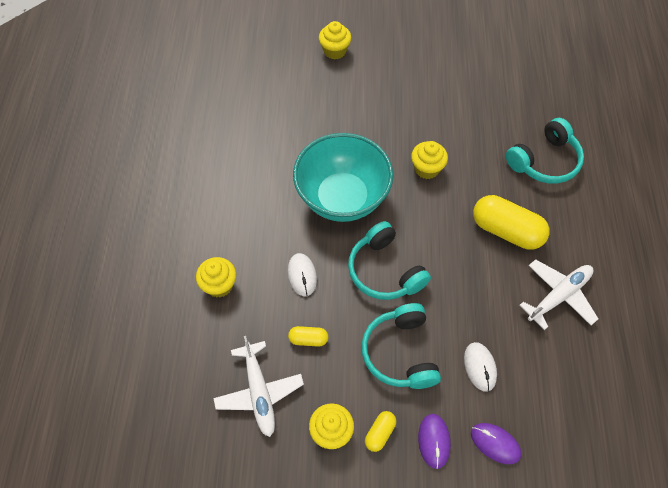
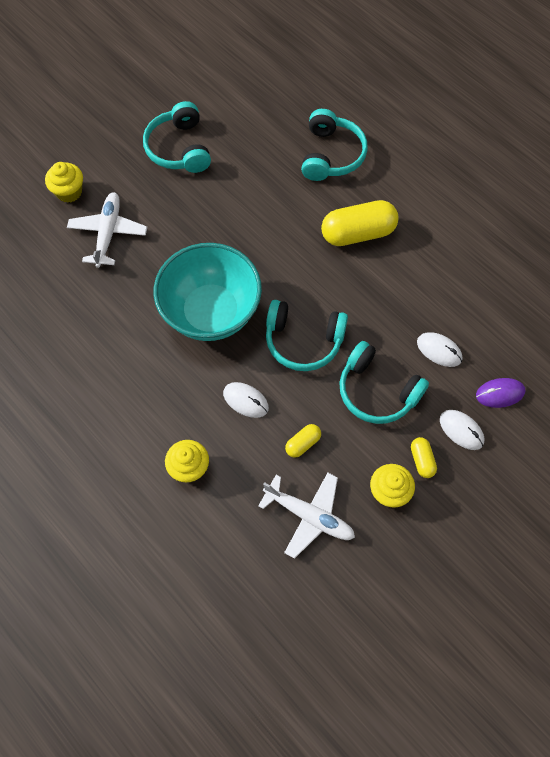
camera: 45 degrees left, 5 degrees up
(426, 169) = (251, 233): yellow cupcake -> none
(434, 441) = (461, 430): purple mouse -> white mouse
(436, 76) = (179, 148): none -> turquoise headphones
(558, 296) = (439, 251): white plane -> white plane (108, 233)

